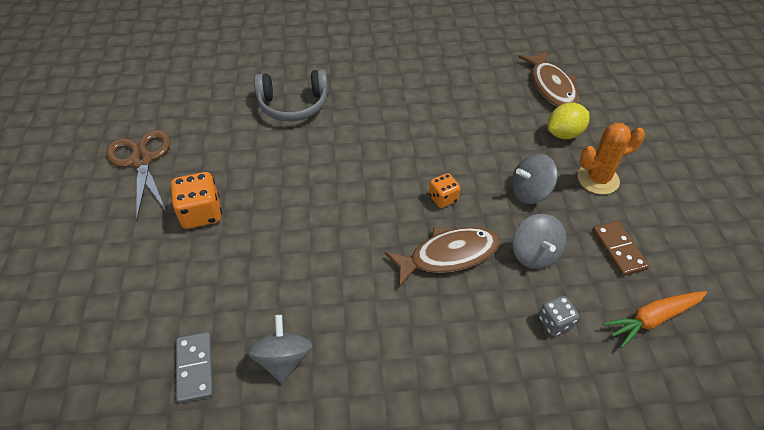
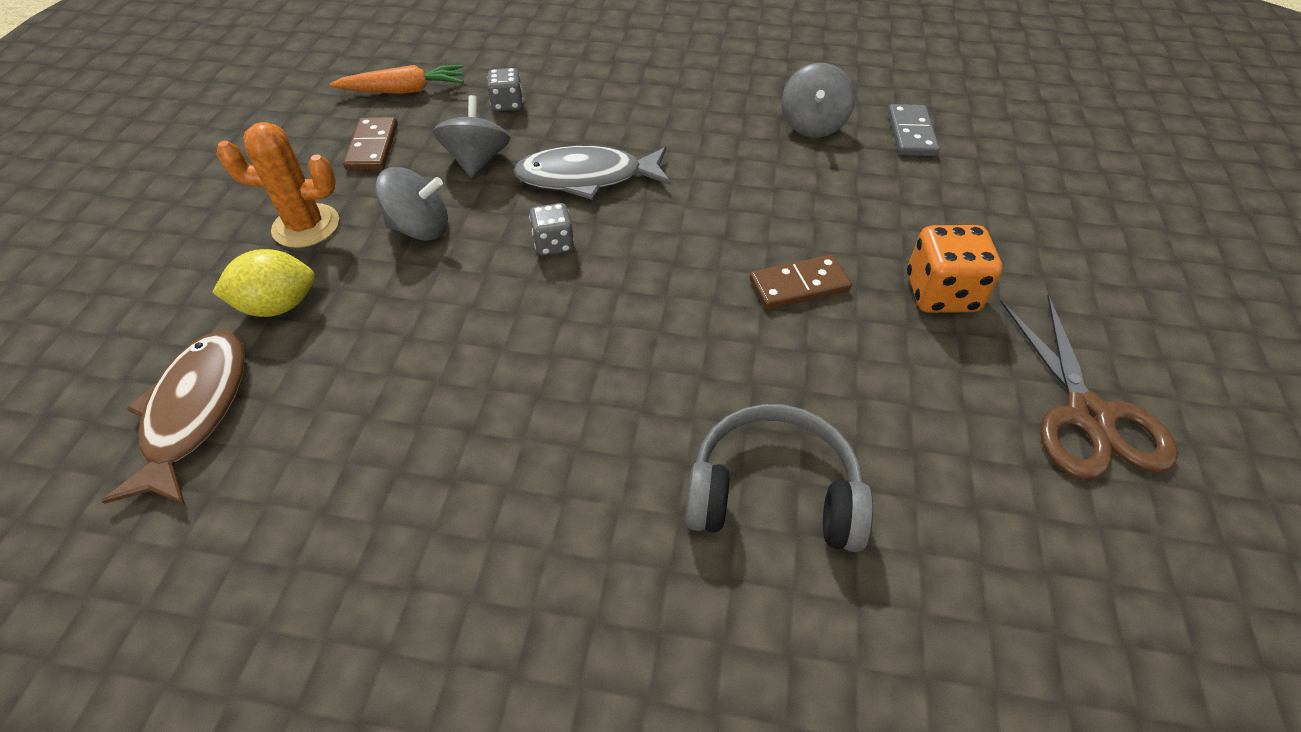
camera: 165 degrees left, 0 degrees up
(287, 201) = (799, 285): none -> brown domino
(443, 198) = (554, 244): orange dice -> grey dice
(448, 255) = (587, 178): brown fish -> grey fish

